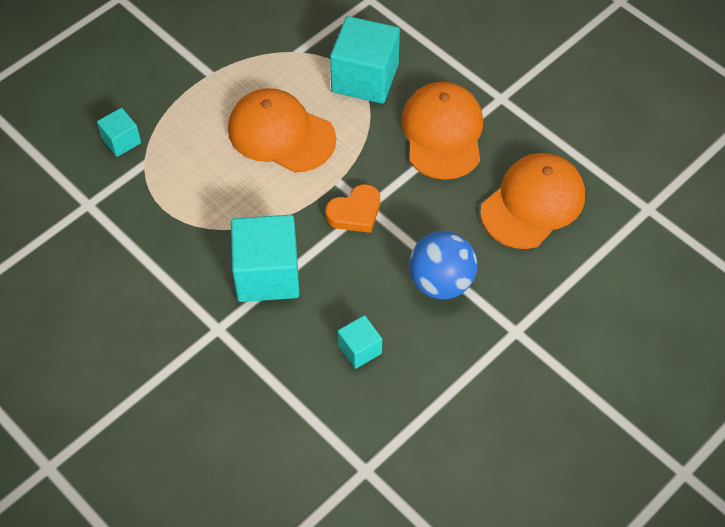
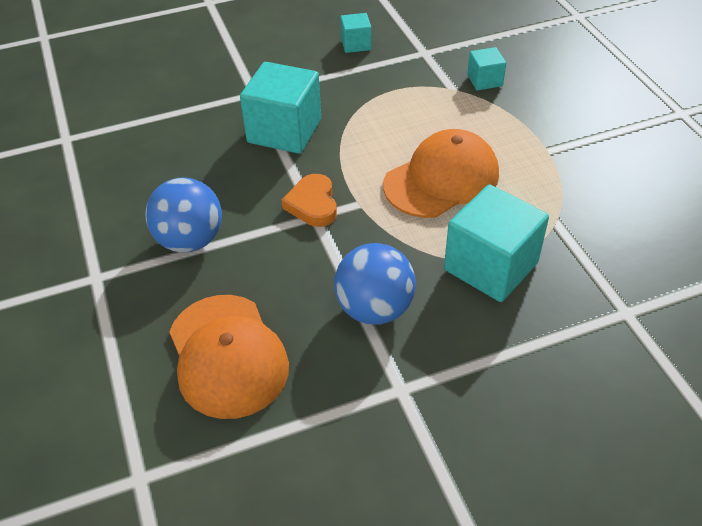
camera: 115 degrees right, 10 degrees down
(360, 349) = (168, 165): turquoise cube -> turquoise cube (356, 44)
(442, 133) = (374, 309): orange cap -> blue ball

